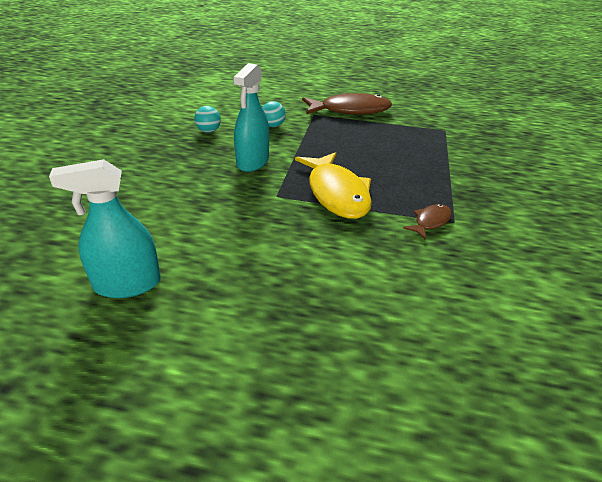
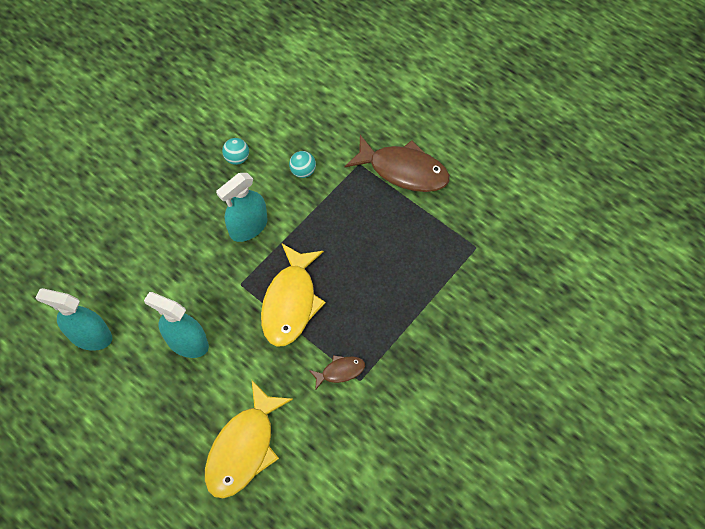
camera: 30 degrees right, 25 degrees up
(256, 251) = (187, 343): none -> turquoise spray bottle
(403, 315) = (244, 448): none -> yellow fish

